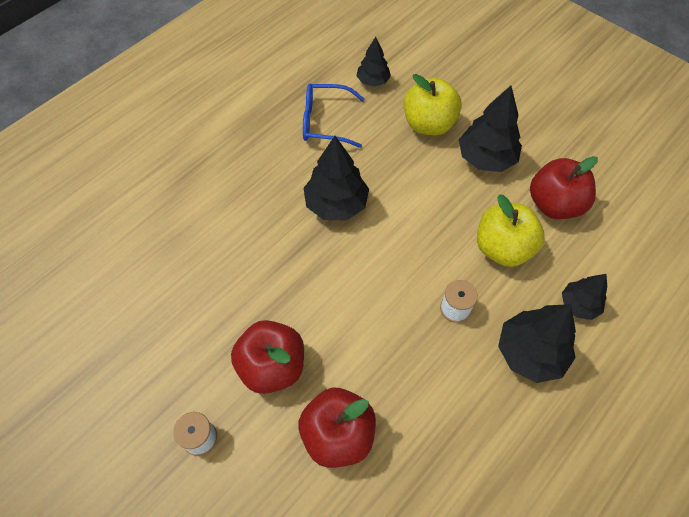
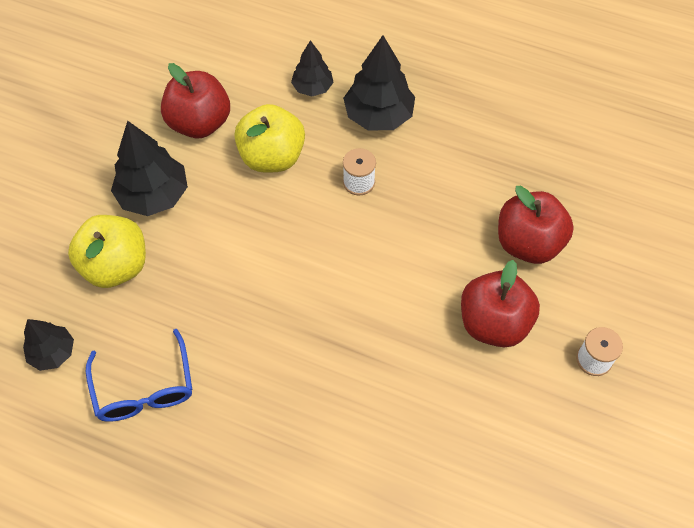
camera: 110 degrees left, 0 degrees up
(336, 204) = (272, 330): black tree -> none

